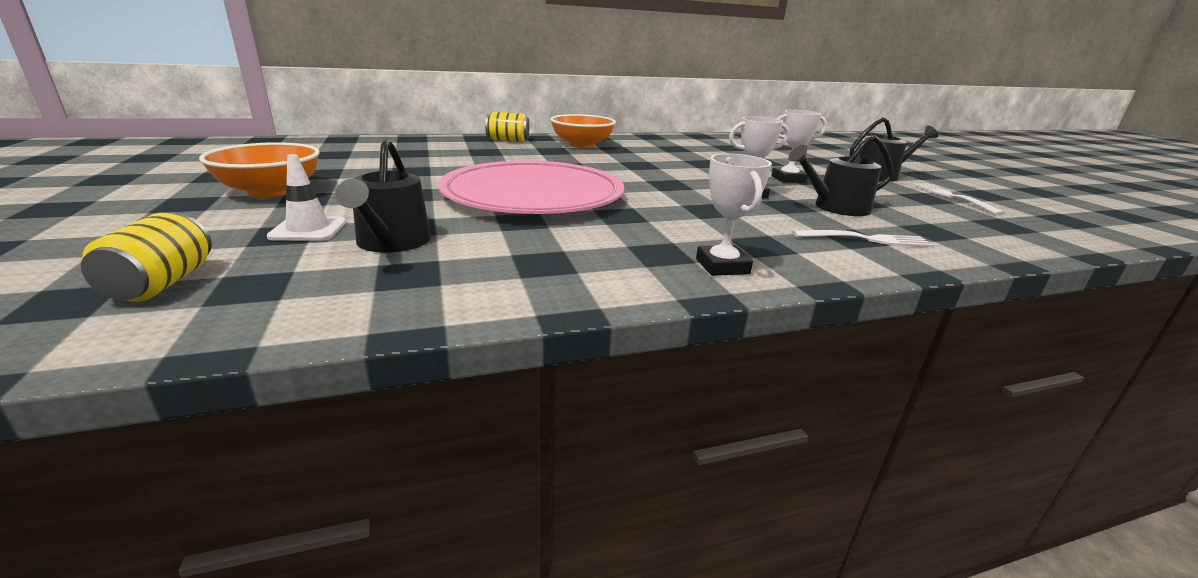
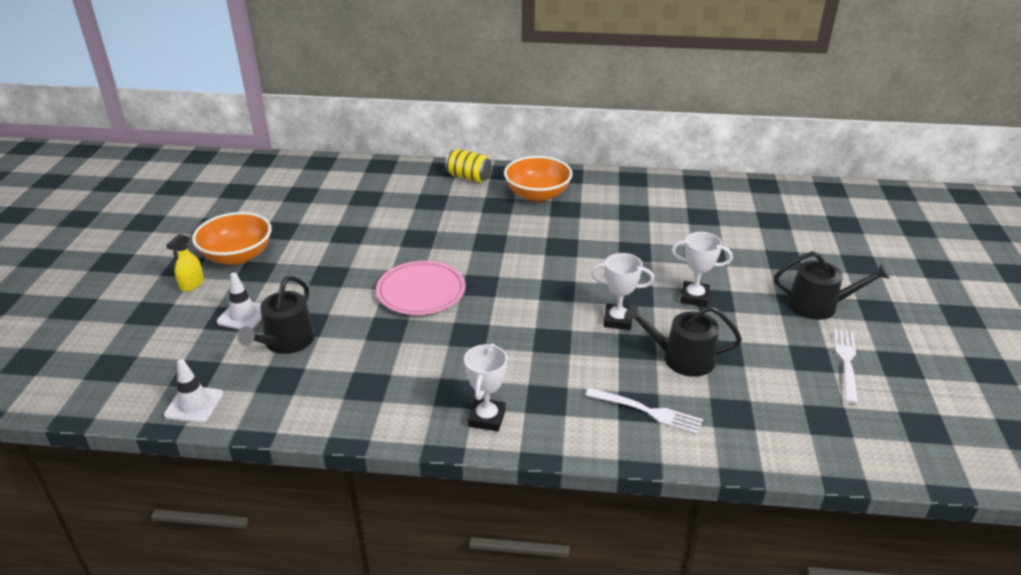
camera: 25 degrees right, 10 degrees up
(162, 284) = (154, 361): yellow can -> none
(208, 214) = (192, 284): none -> yellow spray bottle
(267, 318) = (194, 405): none -> white traffic cone
(533, 195) = (421, 291): pink plate -> pink plate, size x0.58

